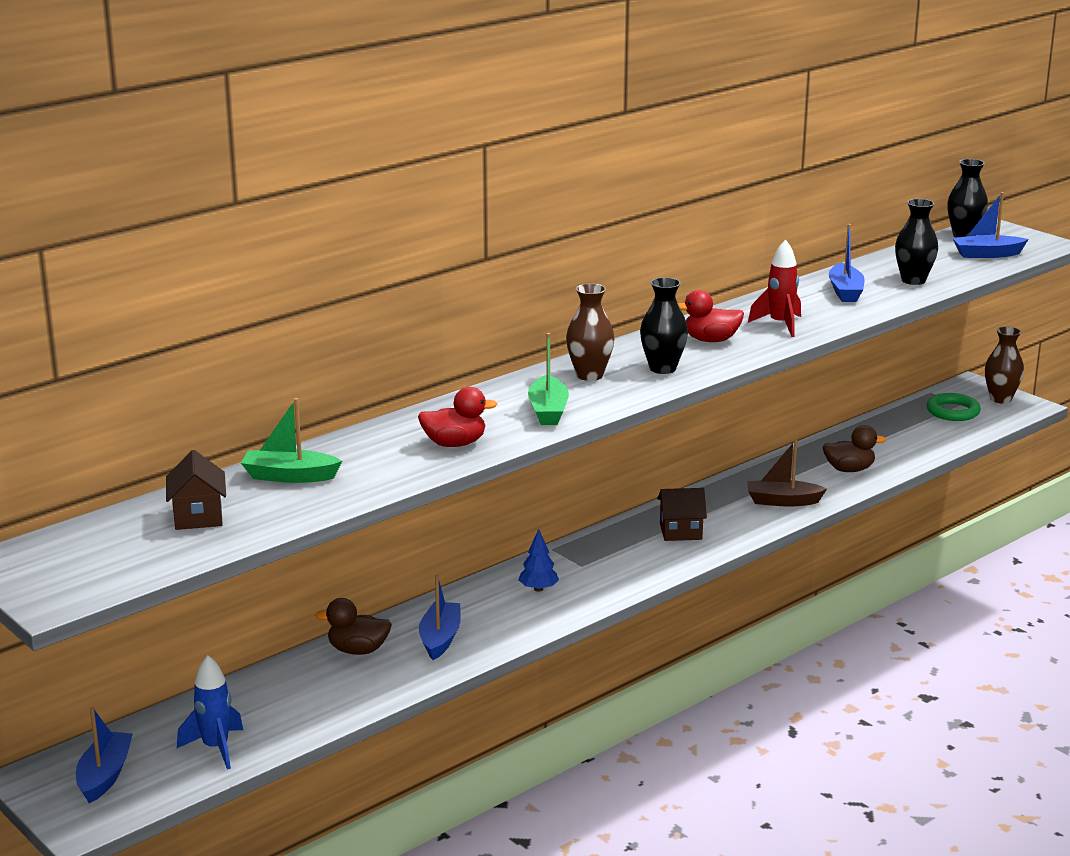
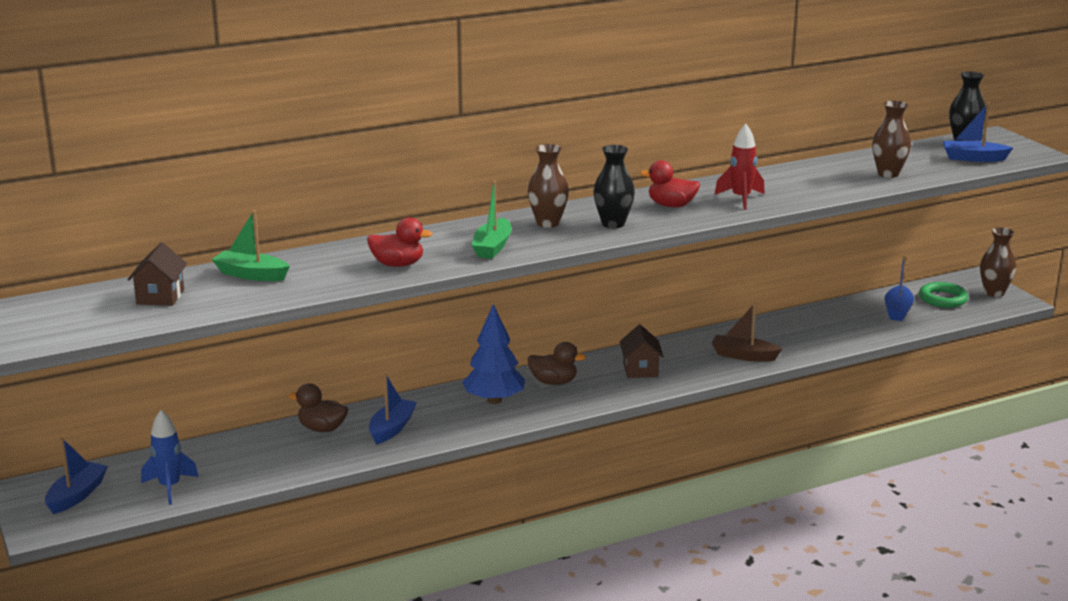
camera: 15 degrees right, 0 degrees up
(538, 589) = (494, 400): blue tree -> blue tree, size x1.83
(680, 532) = (640, 370): brown house -> brown house turned 75 degrees clockwise
(845, 292) = (819, 177): blue boat -> blue boat (897, 310)
(849, 469) = (818, 336): brown duck -> brown duck (553, 382)
(913, 280) = (888, 174): black vase -> brown vase

